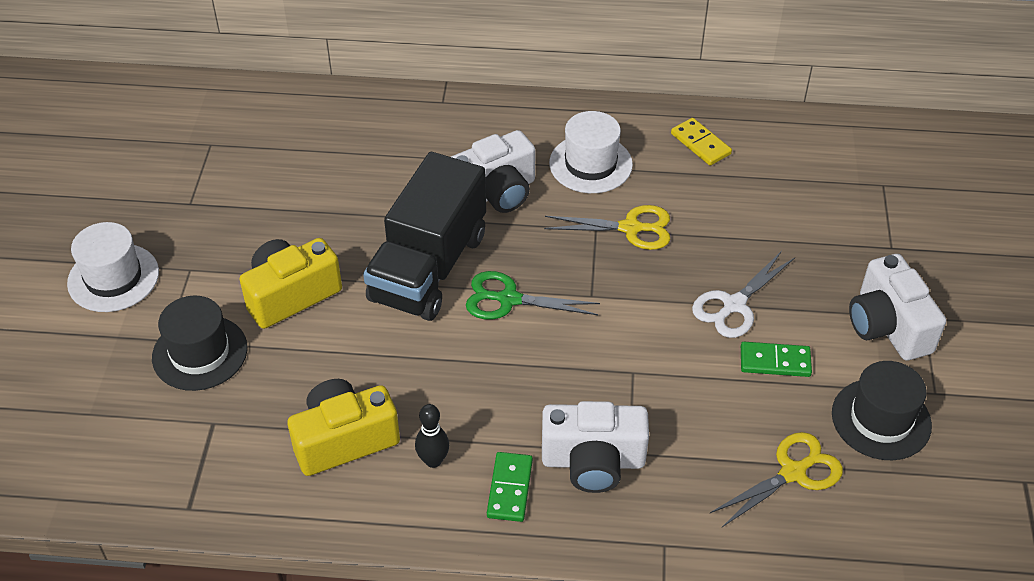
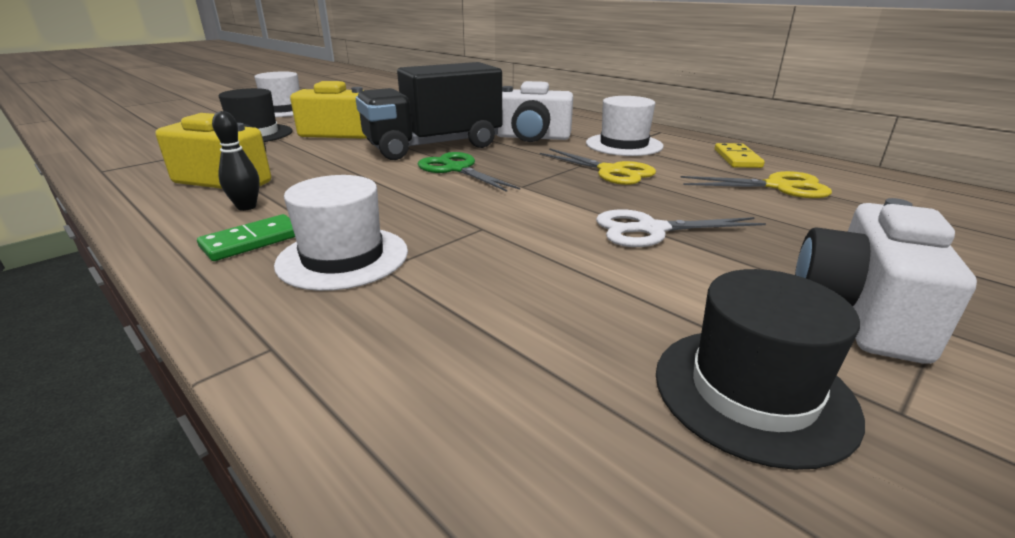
camera: 40 degrees right, 20 degrees down
(593, 461) = (343, 257): white camera -> white hat
(775, 362) = (646, 277): green domino -> none
(793, 473) = (531, 374): yellow scissors -> yellow scissors (778, 187)

